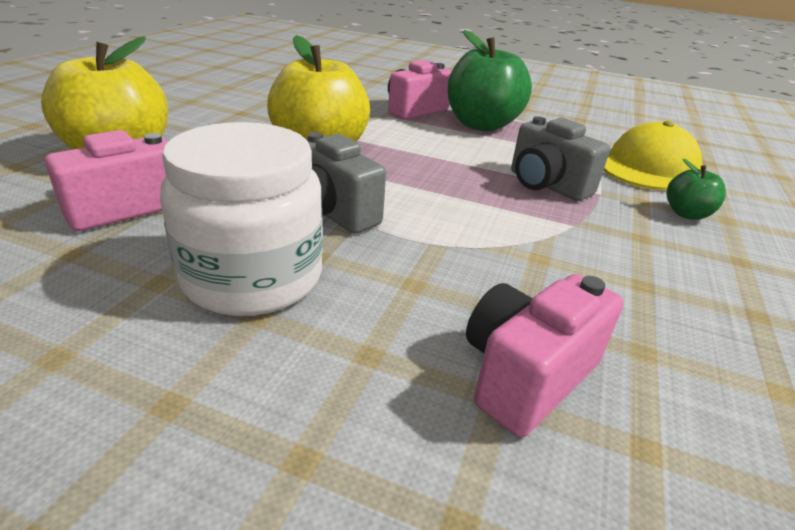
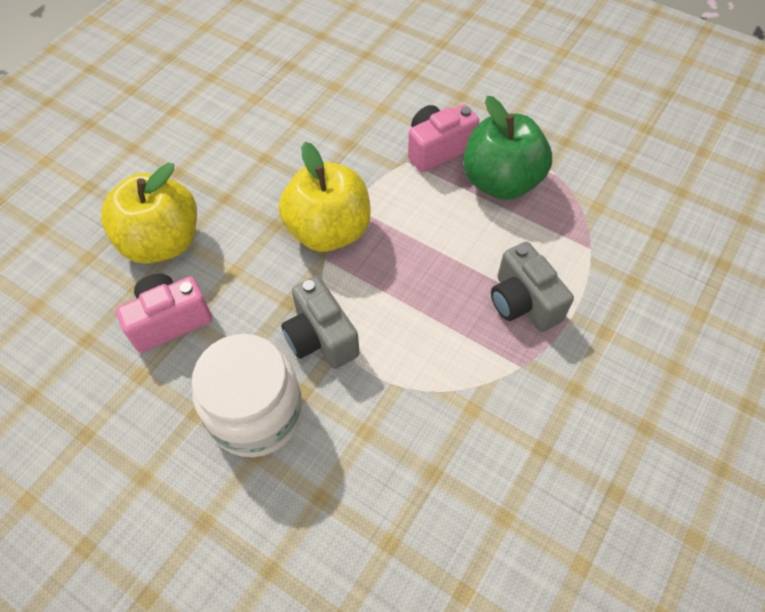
camera: 15 degrees right, 25 degrees up
(526, 376) = (413, 528): pink camera -> none
(648, 167) = (646, 273): yellow cap -> none
(686, 214) = (638, 357): green apple -> none

